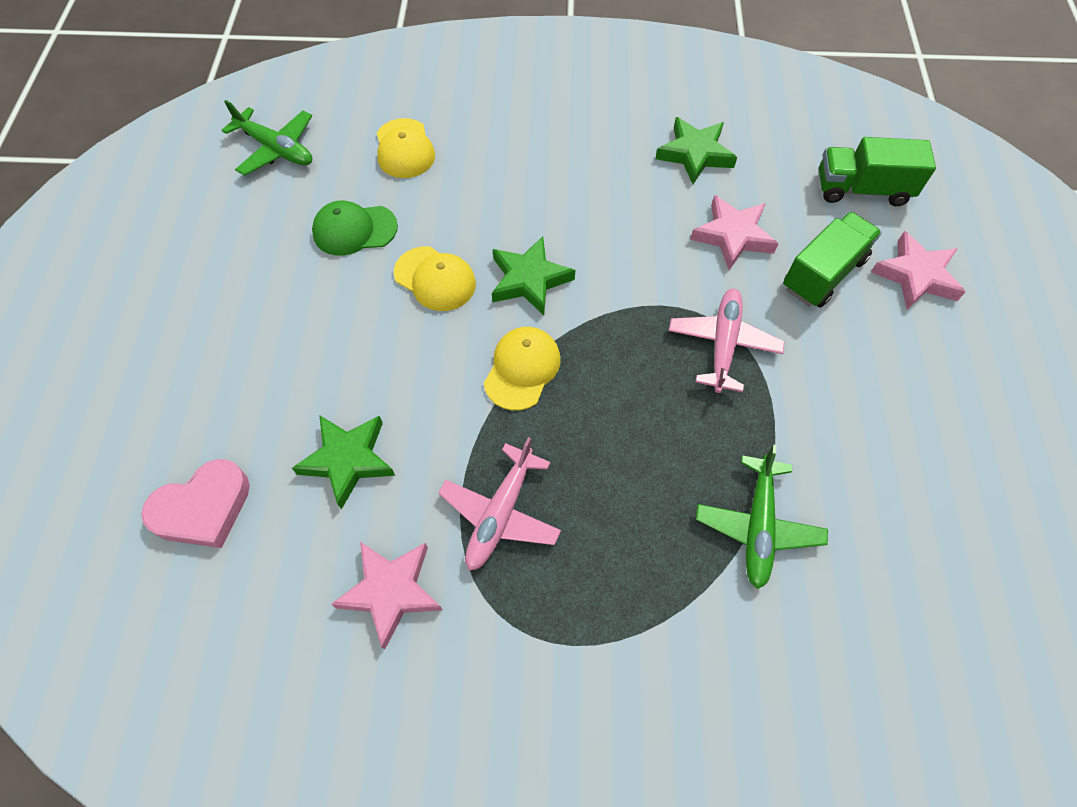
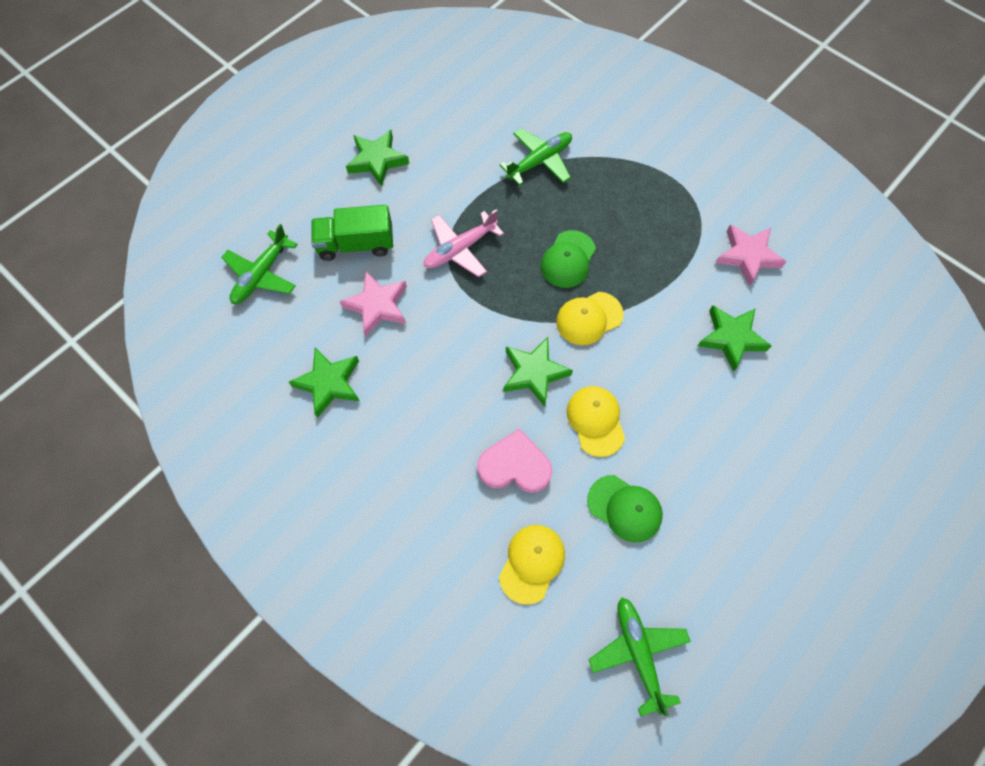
camera: 140 degrees left, 5 degrees up
(203, 508) = (833, 369): pink heart -> pink heart (515, 466)
(500, 514) = (664, 252): pink plane -> none
(602, 418) = (568, 259): none -> green cap
(862, 189) = (261, 275): green truck -> green plane
(916, 276) = (308, 205): pink star -> none
(924, 376) = (377, 160): none -> green star

